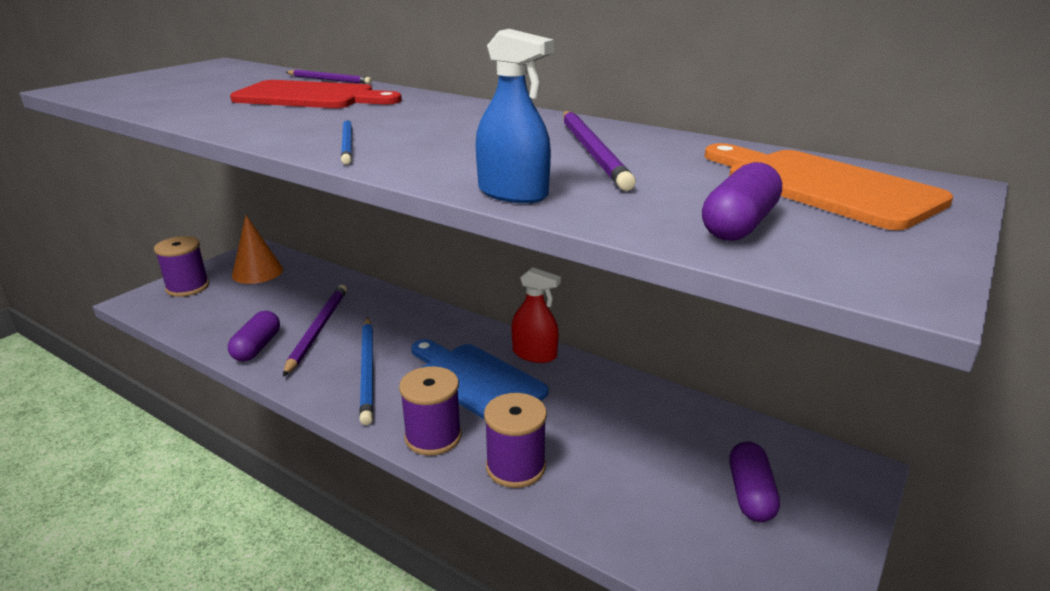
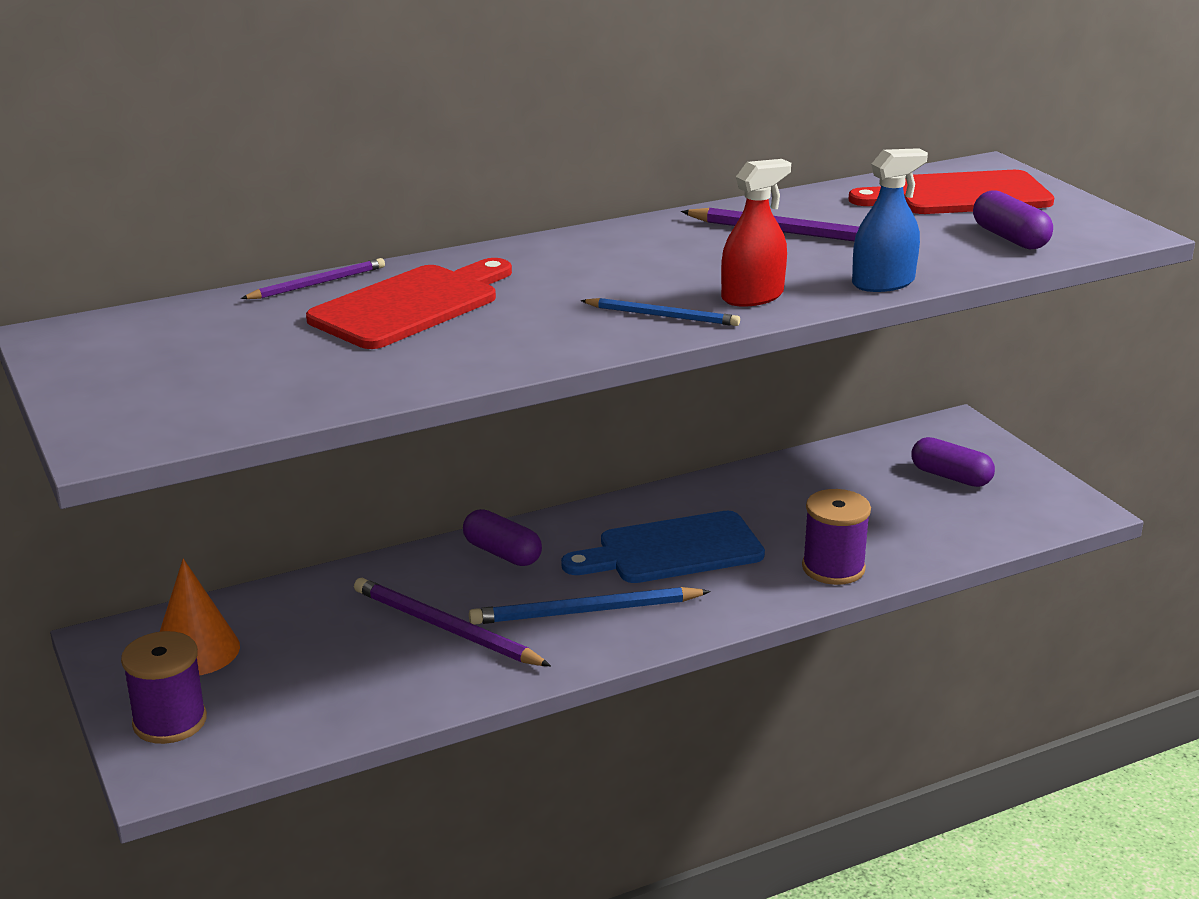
camera: 60 degrees left, 0 degrees up
(257, 347) = (442, 681): purple capsule -> purple capsule (502, 553)
(368, 371) = (585, 611): blue pencil -> blue pencil turned 150 degrees clockwise
(433, 437) = (750, 599): purple spool -> none
(534, 354) = (655, 503): red spray bottle -> red spray bottle (752, 296)
(822, 186) = (959, 195): orange cutting board -> red cutting board

